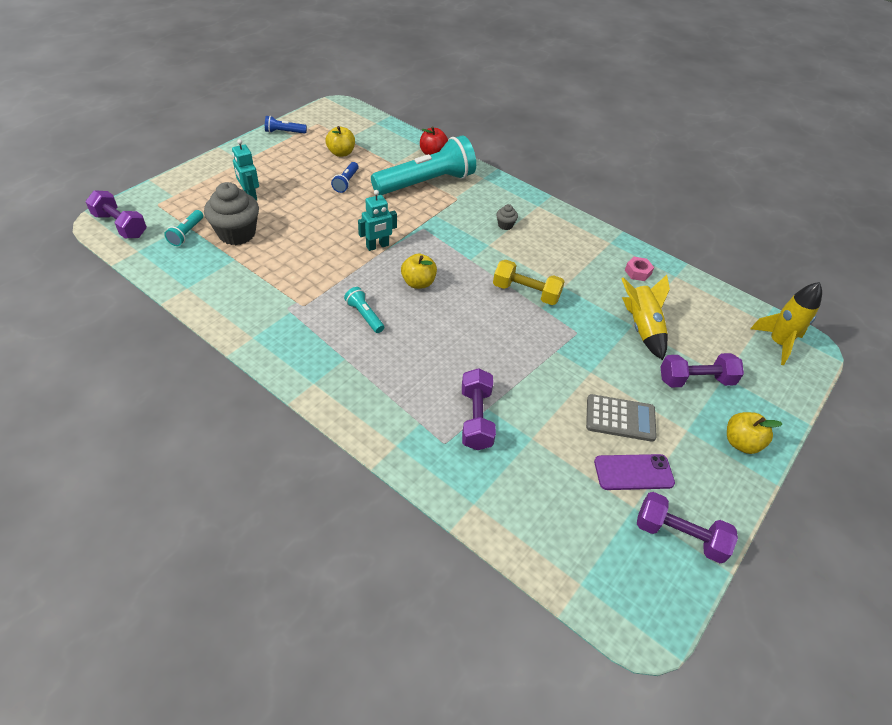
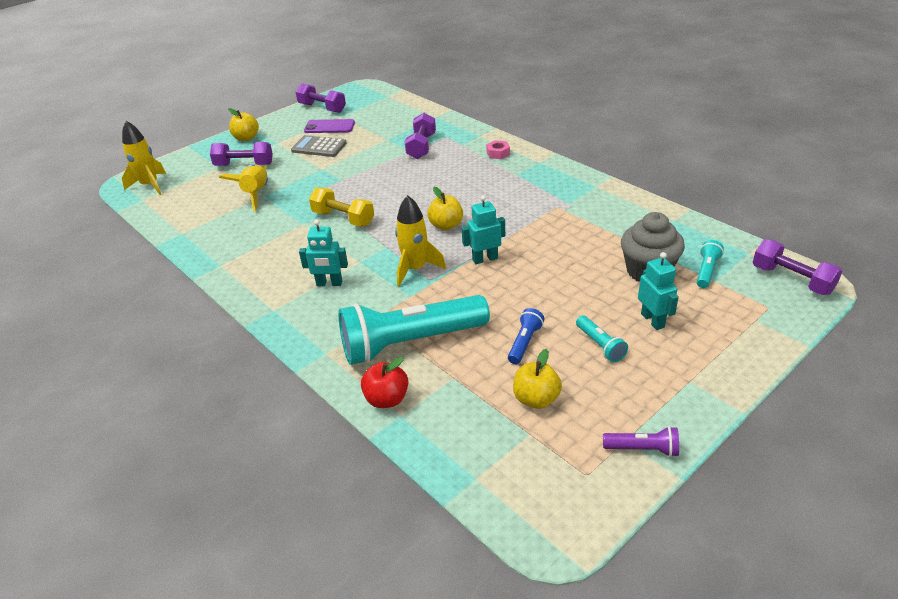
camera: 165 degrees left, 10 degrees down
(284, 132) = (643, 449): blue flashlight -> purple flashlight
(364, 315) = (500, 200): turquoise flashlight -> turquoise flashlight (600, 345)
(437, 237) = (415, 269): none -> yellow rocket
(505, 225) = (329, 283): grey cupcake -> turquoise robot
(637, 272) = (217, 236): pink nut -> pink nut (498, 153)

